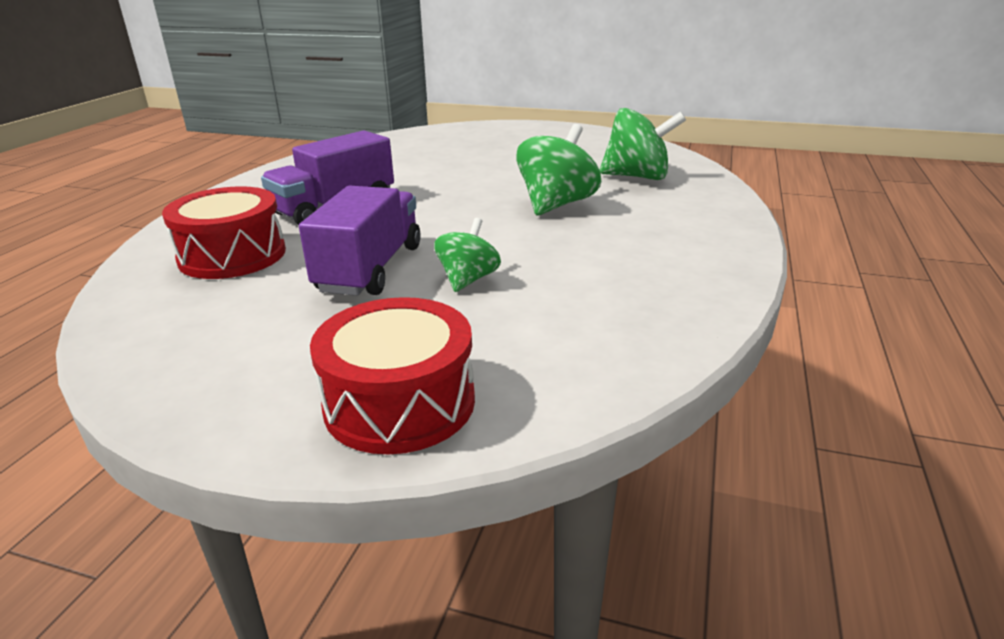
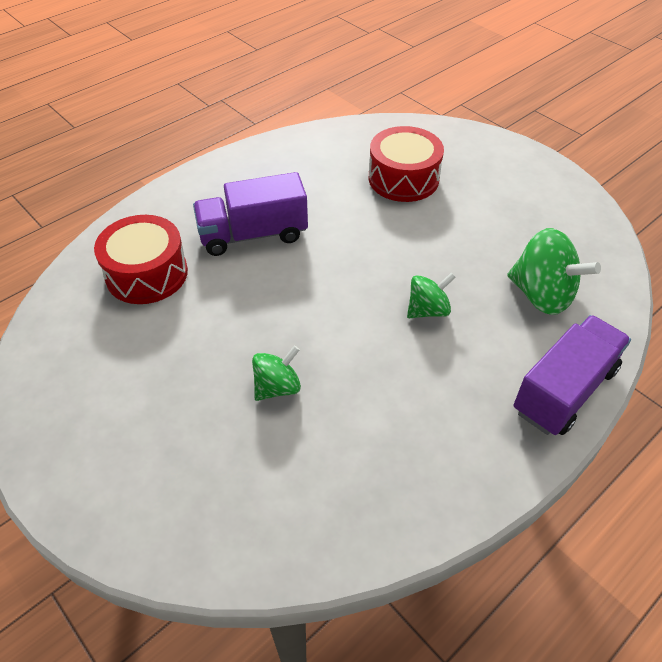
camera: 30 degrees right, 20 degrees up
(370, 269) = (222, 337): purple truck -> purple truck (564, 390)
(399, 403) = (140, 504): red drum -> red drum (403, 179)
(556, 205) = (428, 310): green spinning top -> green spinning top, size x0.61

